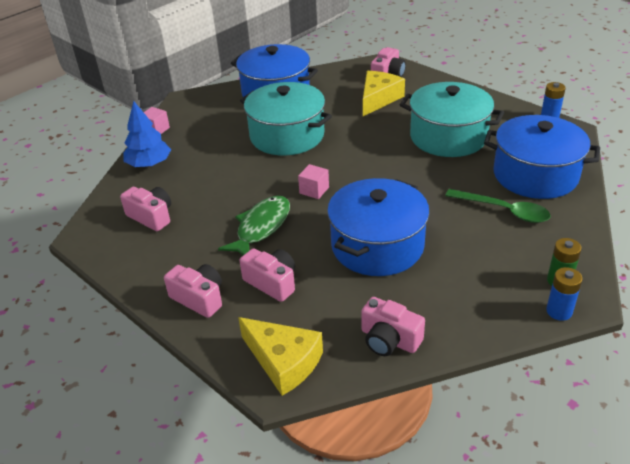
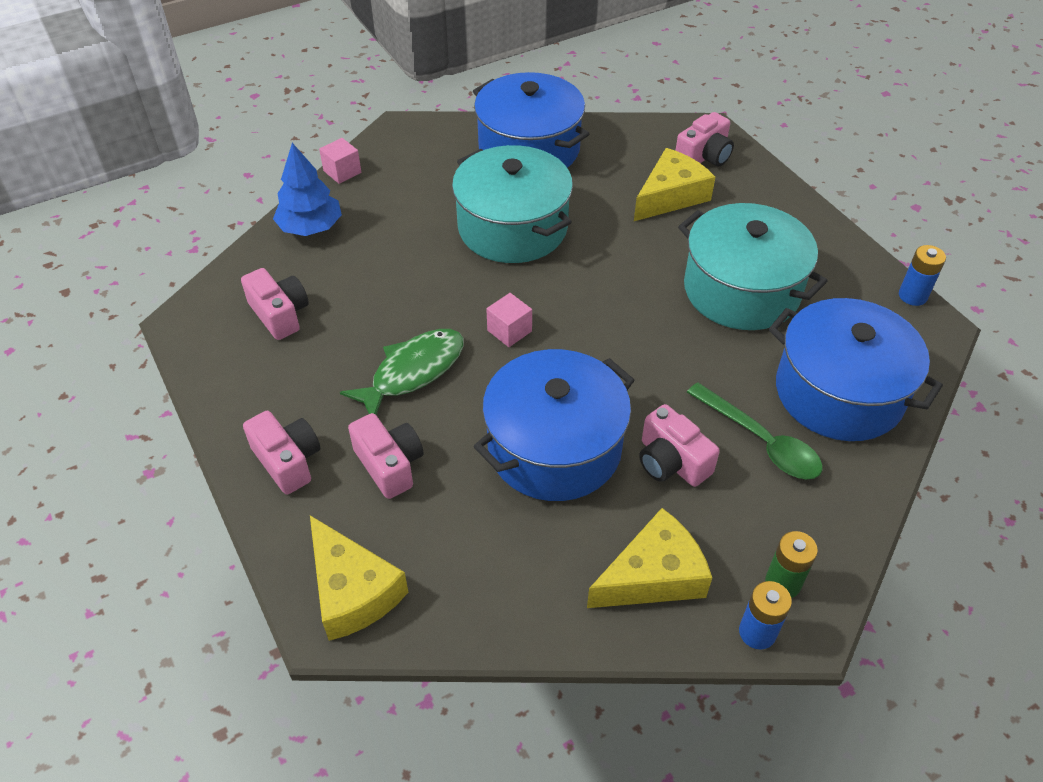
camera: 15 degrees right, 10 degrees up
(389, 340) = (502, 602): pink camera -> pink camera (671, 462)
(478, 298) = (653, 576): none -> yellow cheese

